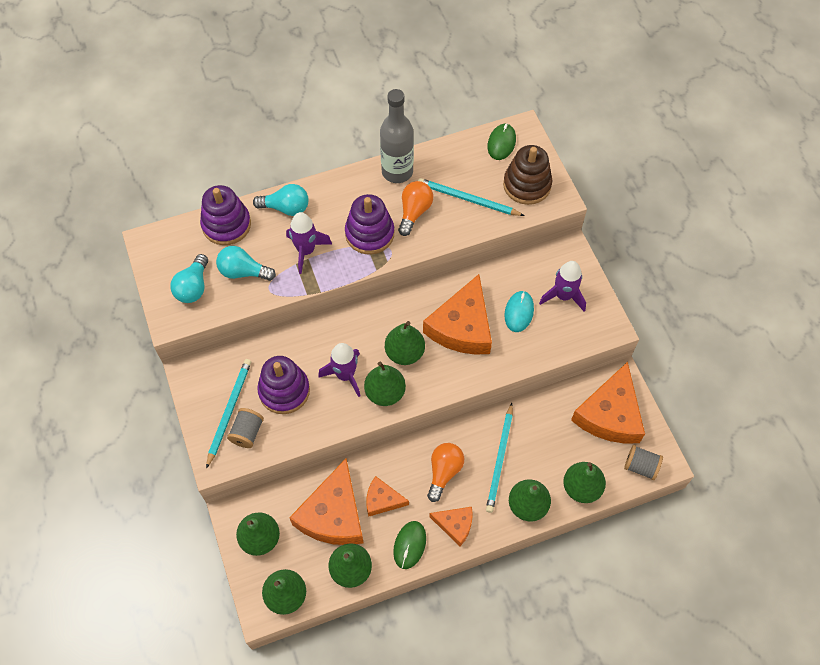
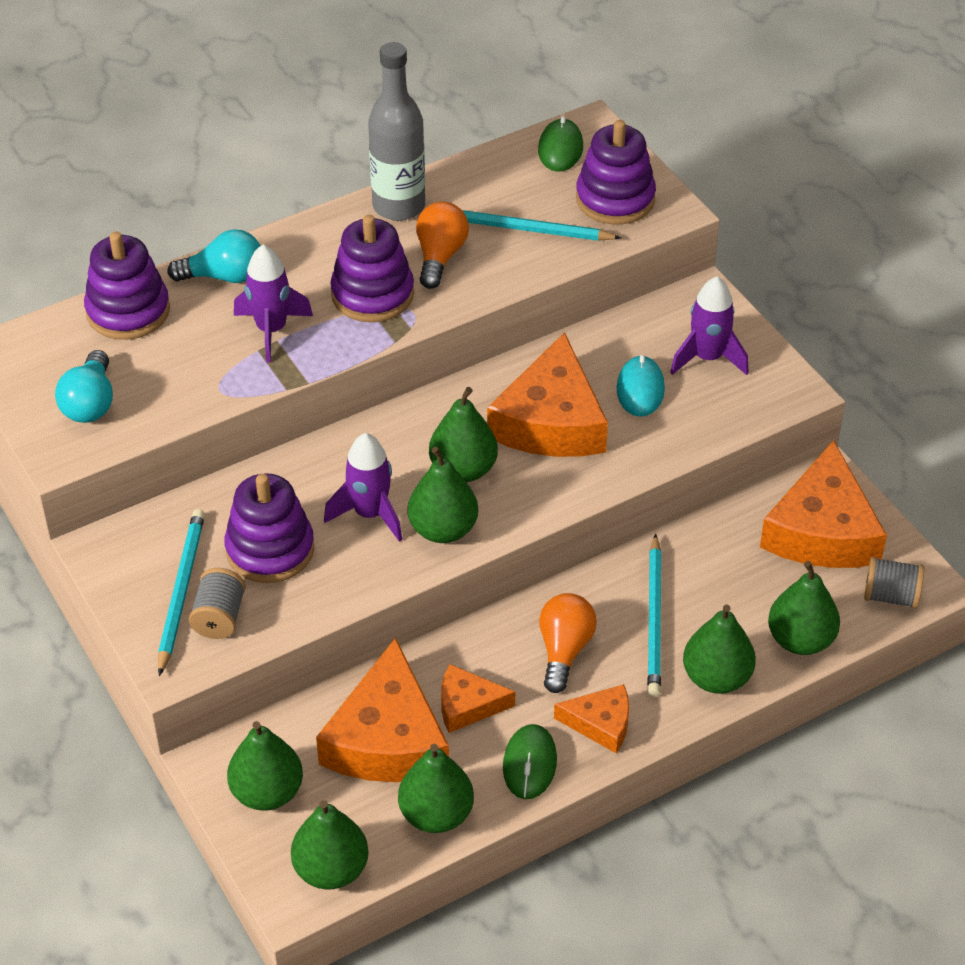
camera: 10 degrees left, 15 degrees down
(243, 272) = (171, 372): turquoise light bulb -> none
(527, 185) = (615, 199): brown stacking toy -> purple stacking toy

